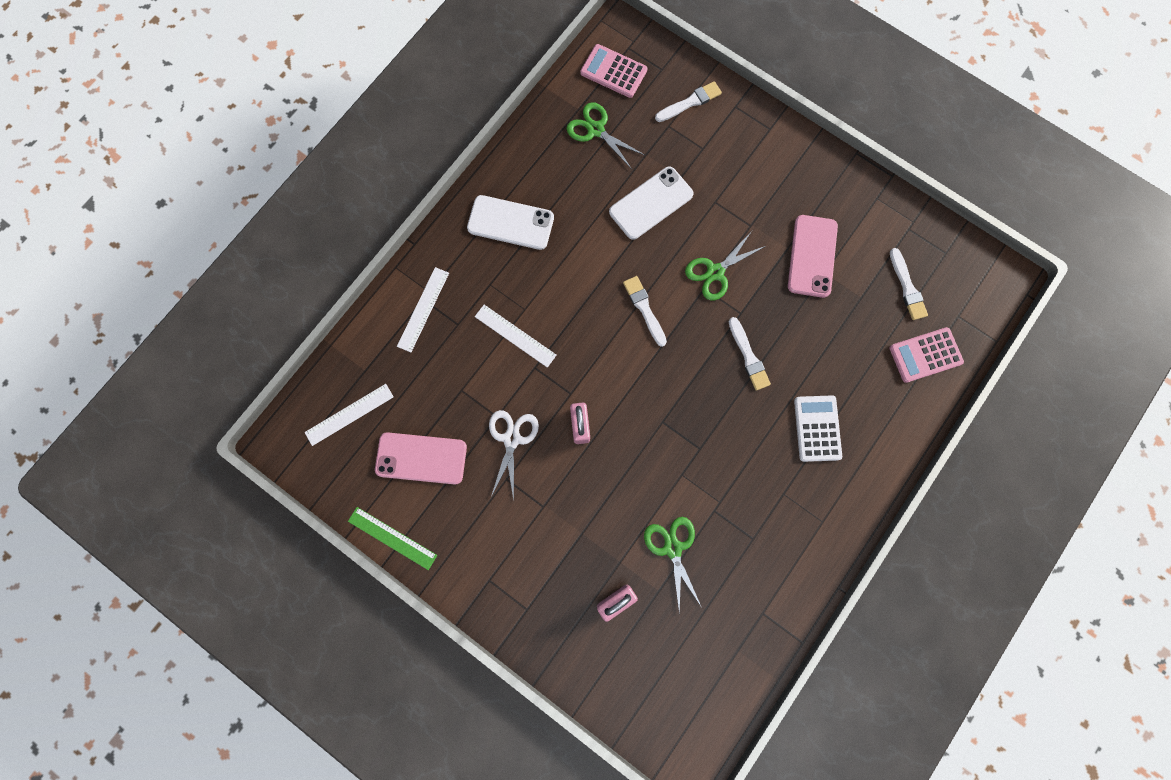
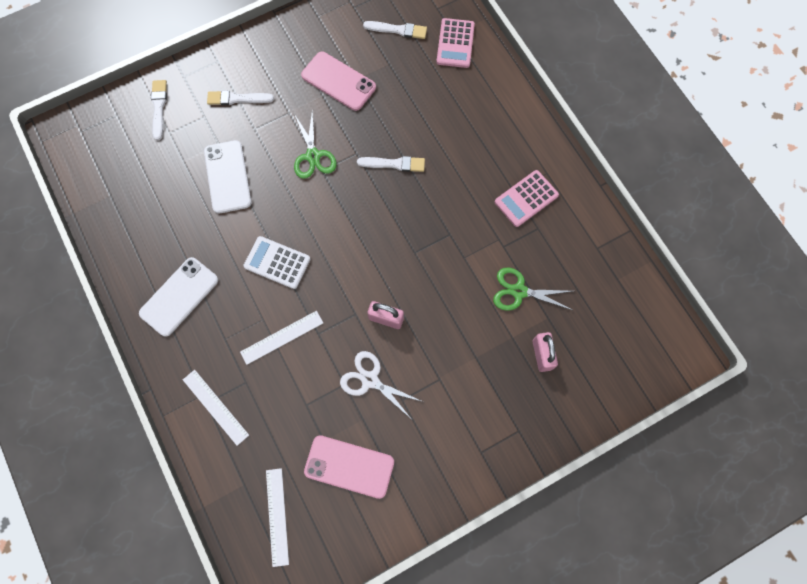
camera: 65 degrees left, 5 degrees down
(392, 538) = (407, 523): green ruler -> none
(421, 458) = (349, 466): pink phone -> pink phone turned 75 degrees clockwise
(595, 130) = (137, 190): green scissors -> none
(613, 72) = (94, 152): pink calculator -> pink calculator (526, 199)
(644, 309) = (314, 223): white brush -> white brush (237, 99)
(817, 428) = (474, 142): white calculator -> white calculator (277, 263)

